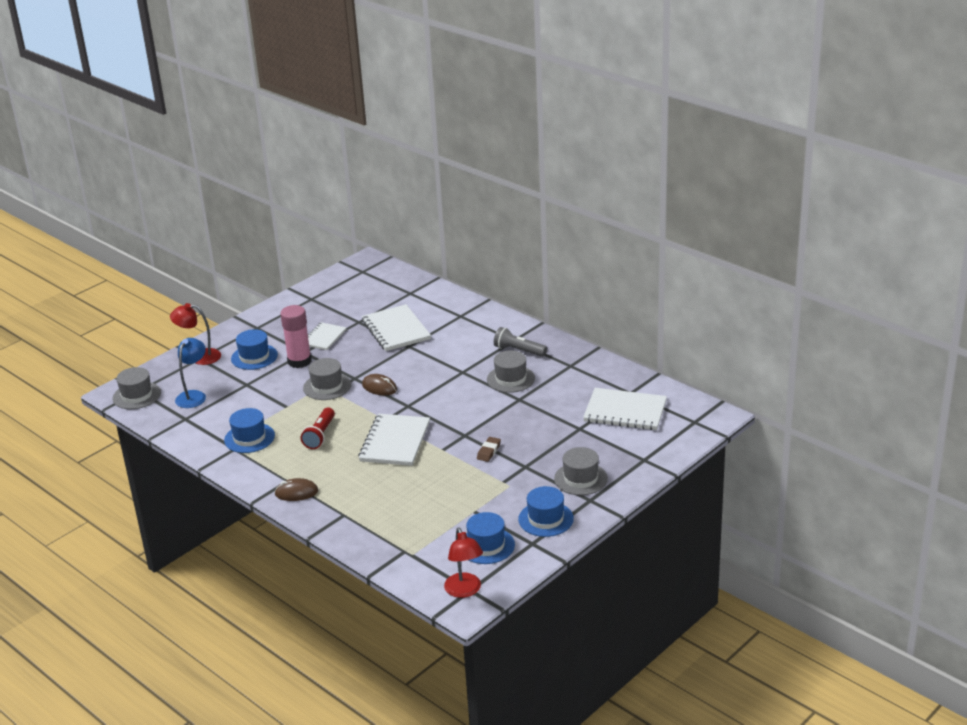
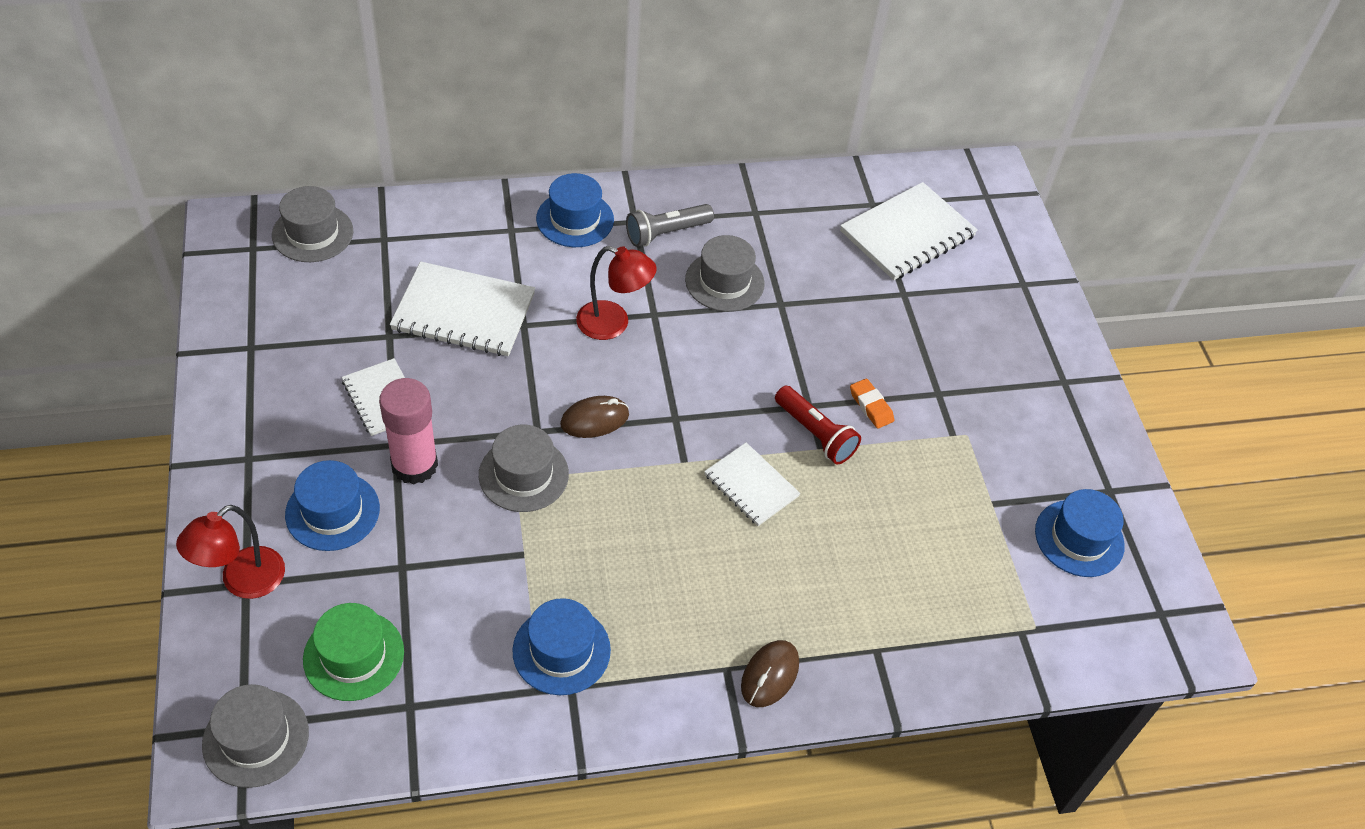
camera: 60 degrees left, 20 degrees up
(194, 396) = (353, 655): blue lamp -> green hat
(320, 435) = (646, 559): red flashlight -> red flashlight (815, 434)
(395, 442) = (751, 486): white notebook -> white notebook, size x0.61
(465, 591) = (1160, 620): red lamp -> red lamp (613, 324)
(489, 451) = (871, 406): brown eraser -> orange eraser
(546, 519) = (1069, 446): blue hat -> blue hat (575, 219)
(581, 479) = (1012, 361): grey hat -> grey hat (312, 233)

